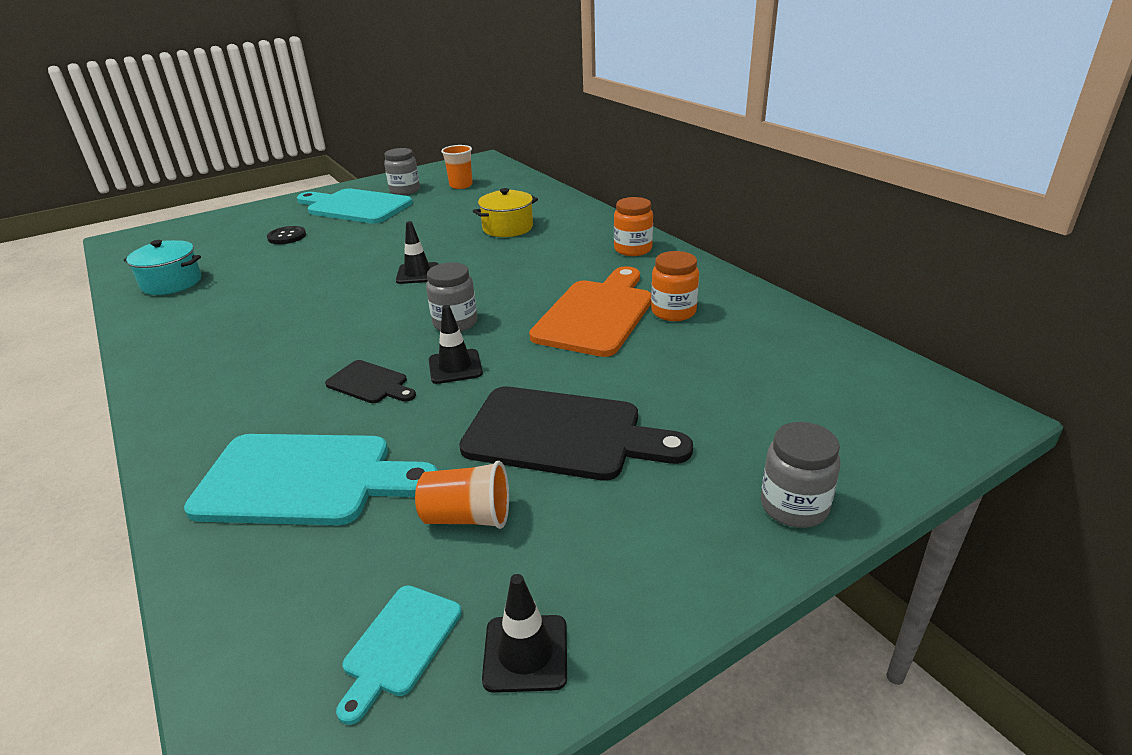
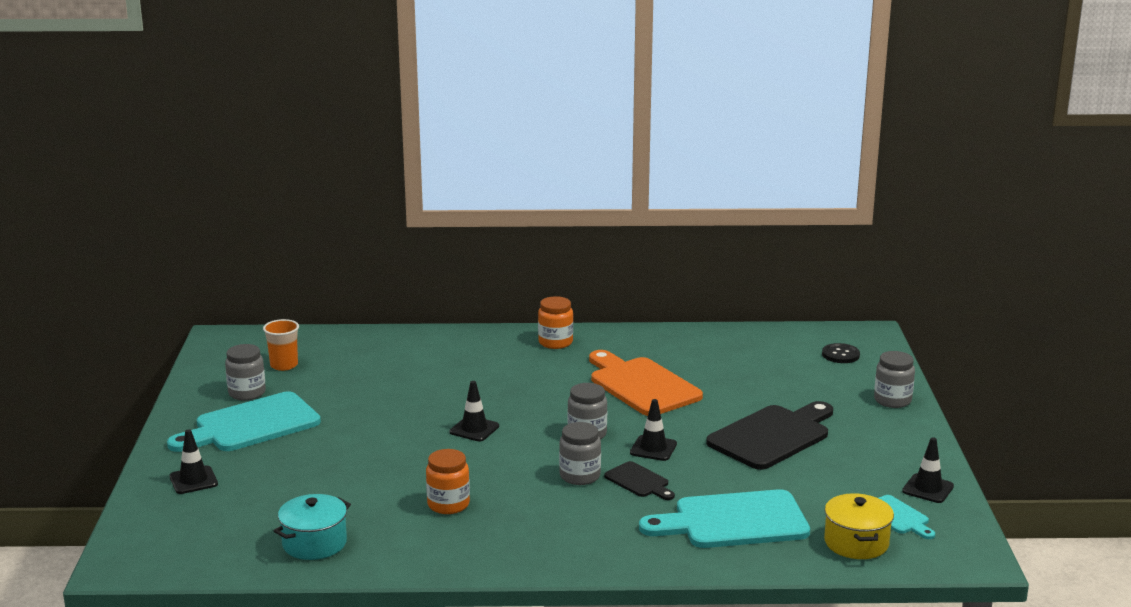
camera: 60 degrees left, 10 degrees down
(257, 219) = (193, 480): none -> black traffic cone
(287, 236) = (280, 472): black button -> black button (840, 355)
(305, 479) = (733, 521): turquoise cutting board -> turquoise cutting board turned 135 degrees counterclockwise
(360, 348) = (580, 476): none -> grey jar
(370, 383) = (639, 481): black cutting board -> black cutting board turned 75 degrees clockwise
(467, 517) = (820, 480): orange cup -> none
(507, 228) = (434, 373): yellow pot -> yellow pot (856, 543)
(673, 312) = (671, 362): orange jar -> orange jar (448, 504)

